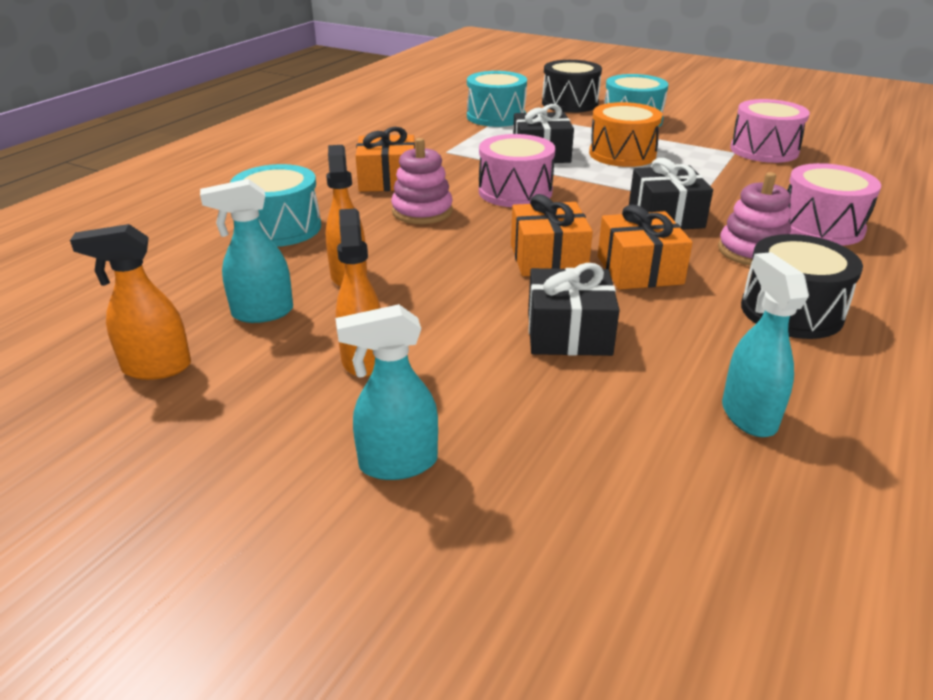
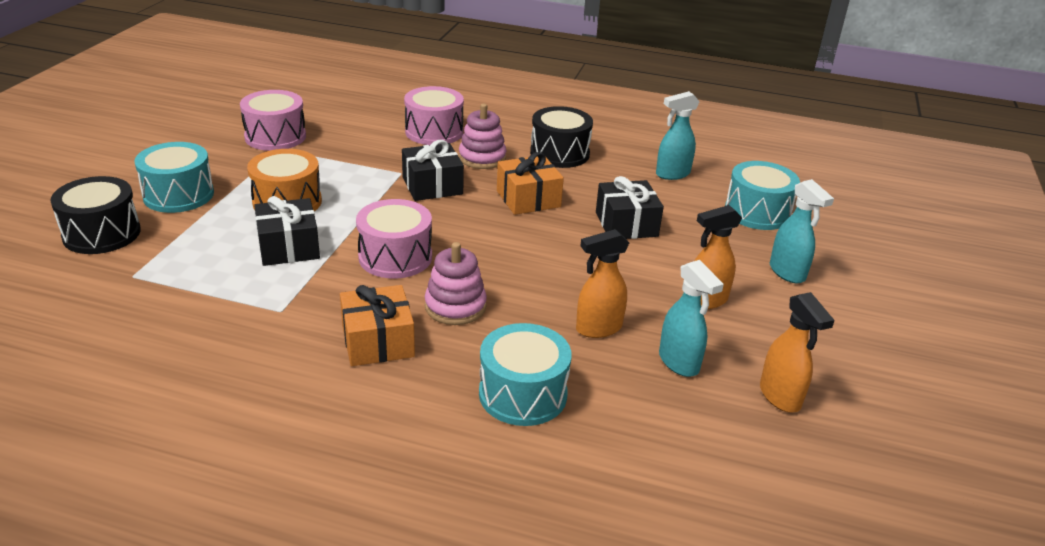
camera: 105 degrees left, 0 degrees up
(496, 116) = (147, 285): turquoise drum -> turquoise drum (757, 212)
(548, 258) = (525, 235): orange gift -> none

